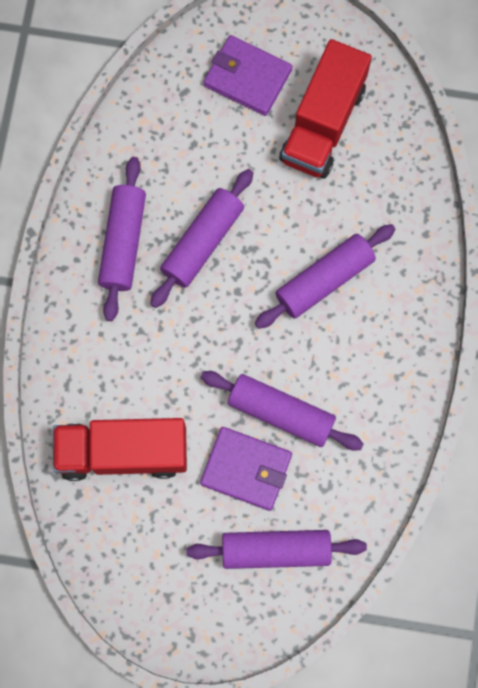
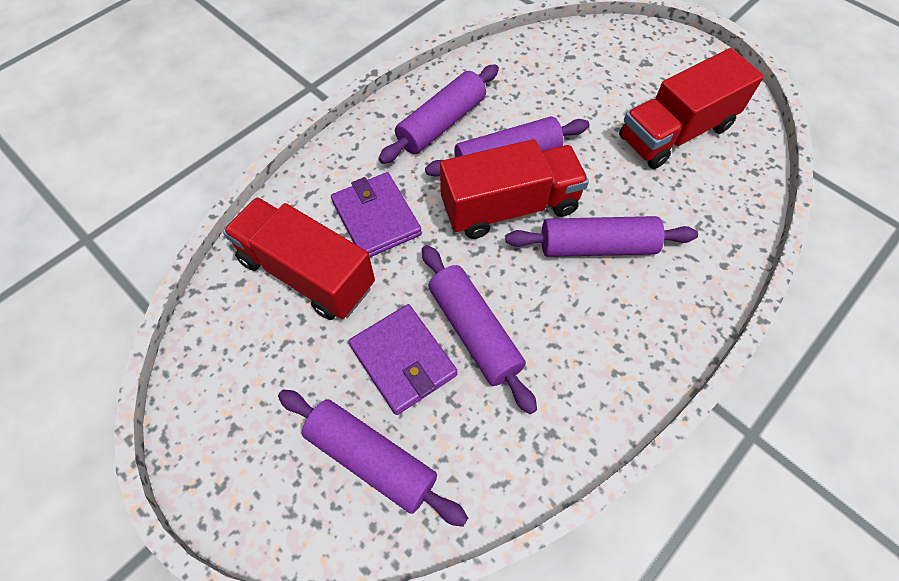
camera: 35 degrees right, 15 degrees down
(236, 288) = (509, 207): none -> red truck
(247, 77) = (630, 72): purple wallet -> purple wallet (376, 218)

